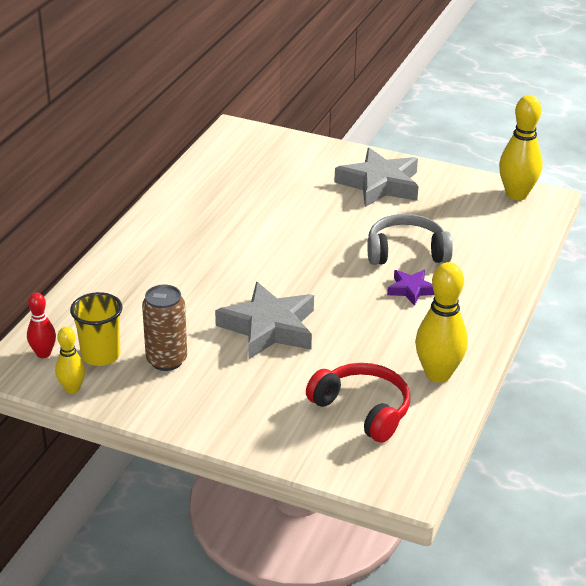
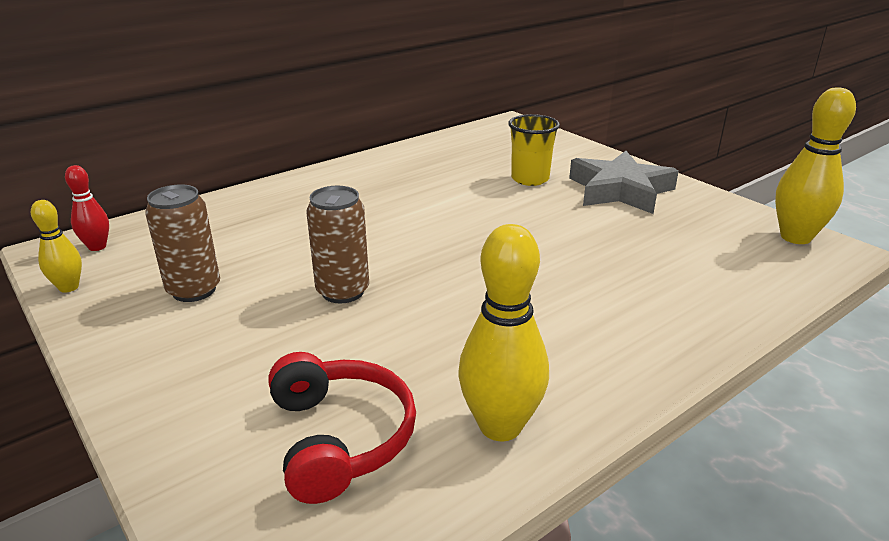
camera: 30 degrees right, 5 degrees down
(100, 355) = (142, 264): yellow cup -> yellow cup (530, 179)
(269, 327) = (343, 291): grey star -> brown can
(406, 252) = (593, 260): grey headphones -> none
(411, 290) = (562, 302): purple star -> none

